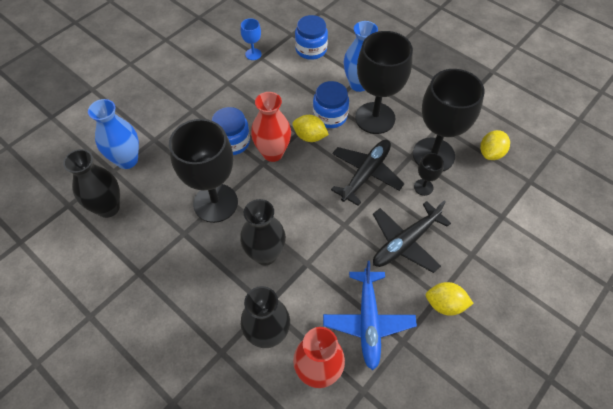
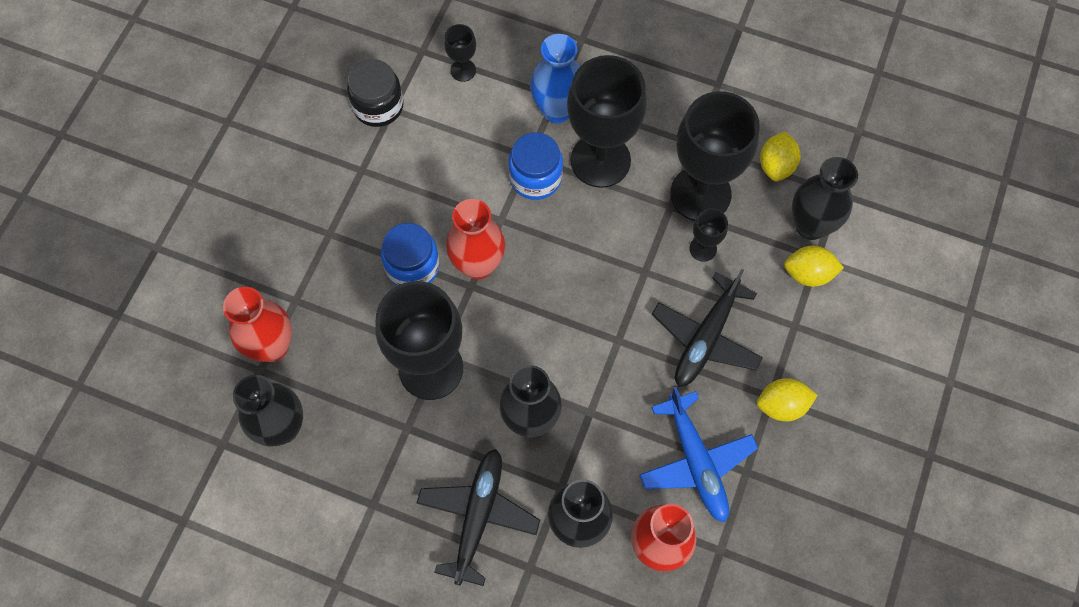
camera: 20 degrees left, 10 degrees up
(127, 160) = (272, 346): blue vase -> red vase
(253, 54) = (378, 106): blue goblet -> black jar
(310, 136) = (519, 221): yellow lemon -> yellow lemon (808, 274)
(311, 49) = (463, 70): blue jar -> black goblet
(366, 174) = (619, 255): black plane -> black plane (478, 516)
(503, 195) = (810, 225): none -> black vase

